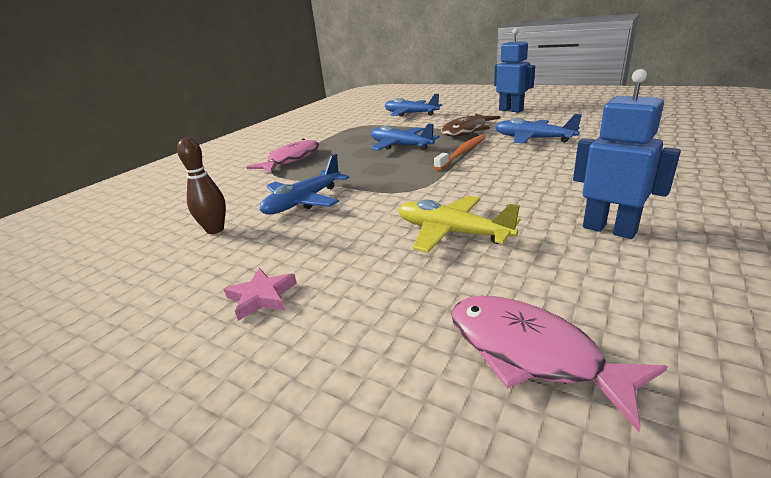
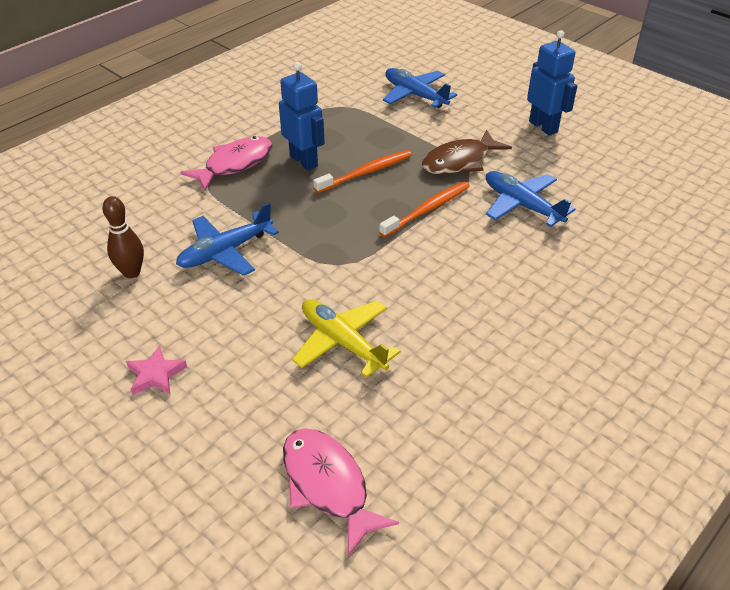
camera: 10 degrees right, 15 degrees up
(400, 146) = (366, 172): blue plane -> orange toothbrush
(609, 229) = (481, 380): blue robot -> blue robot (304, 161)

